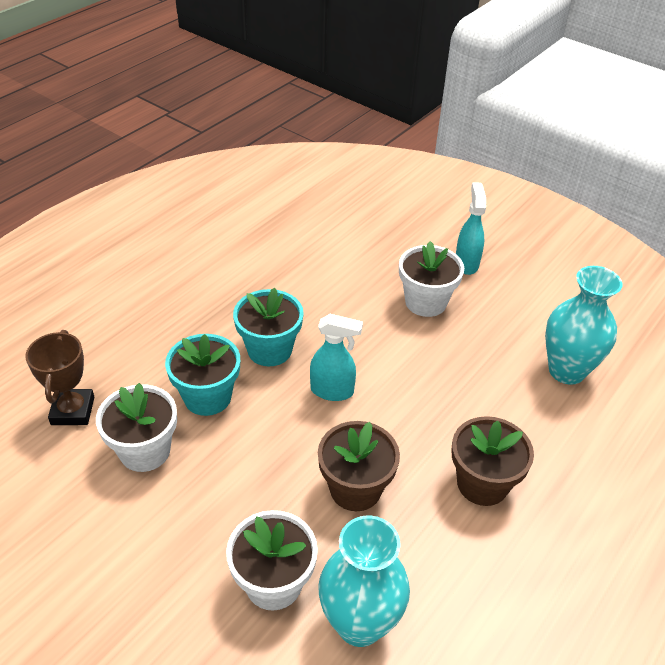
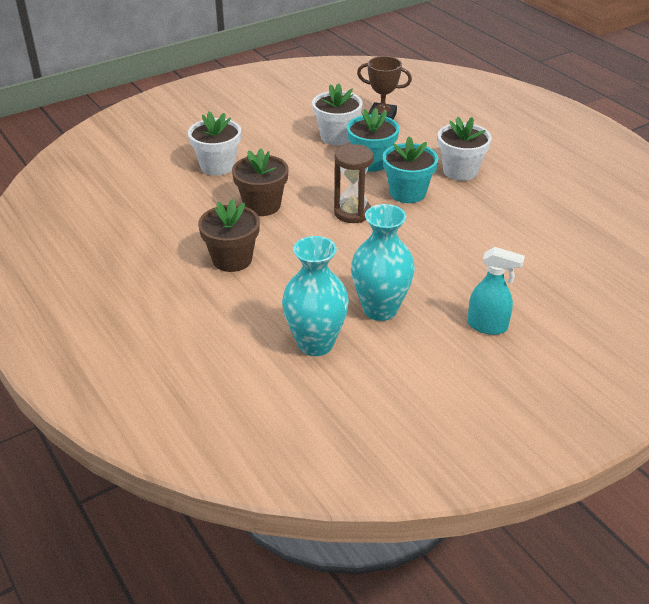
camera: 110 degrees right, 5 degrees down
(332, 391) = (352, 213): turquoise spray bottle -> brown hourglass
(359, 623) = (173, 189): turquoise vase -> turquoise vase (380, 309)
(425, 302) = (437, 283): white flower pot -> white flower pot (460, 171)

